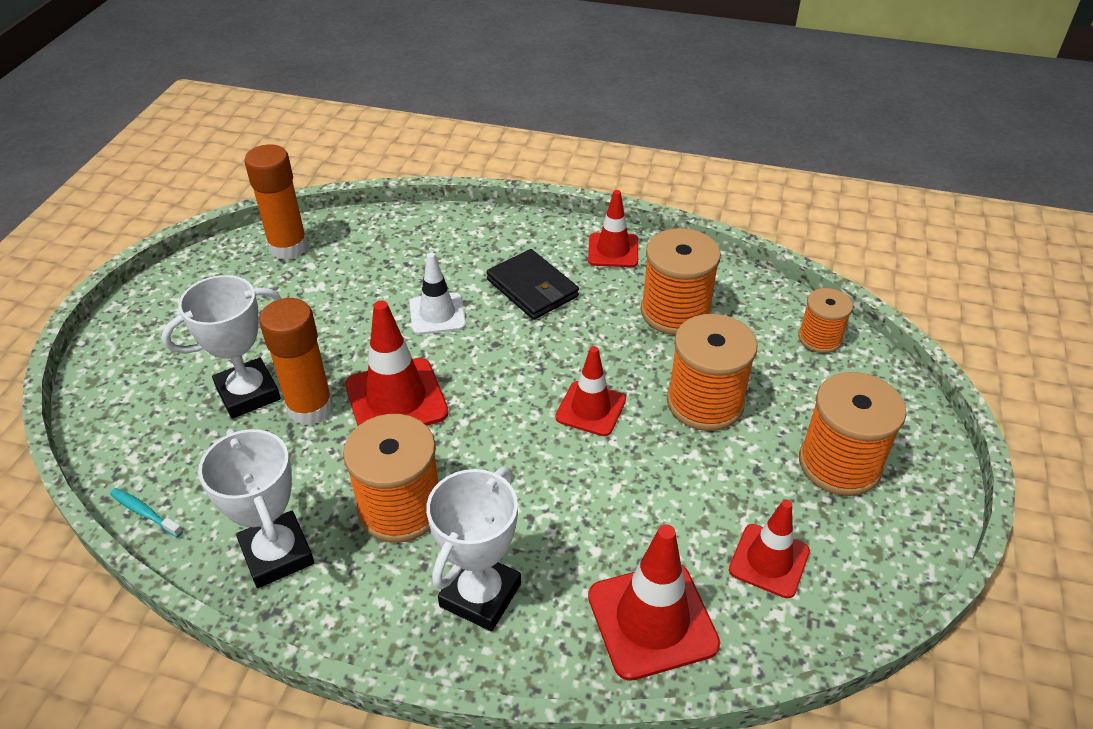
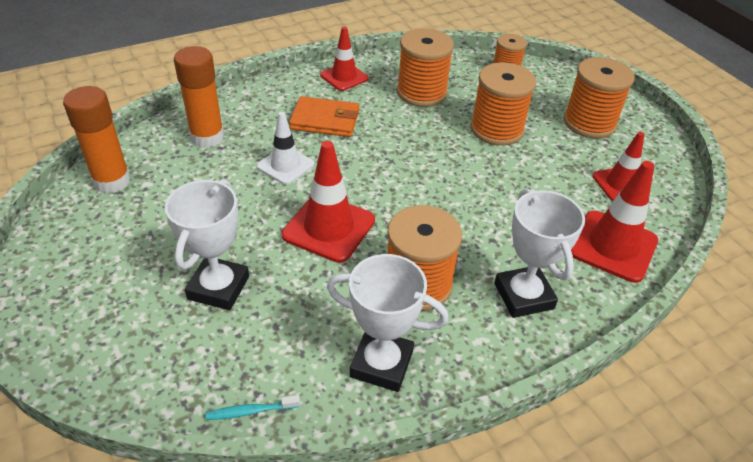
camera: 45 degrees left, 0 degrees up
(310, 408) = (278, 268): orange glue stick -> orange glue stick (207, 137)
(532, 288) = (325, 120): black wallet -> orange wallet
(590, 409) = (446, 165): red traffic cone -> none

